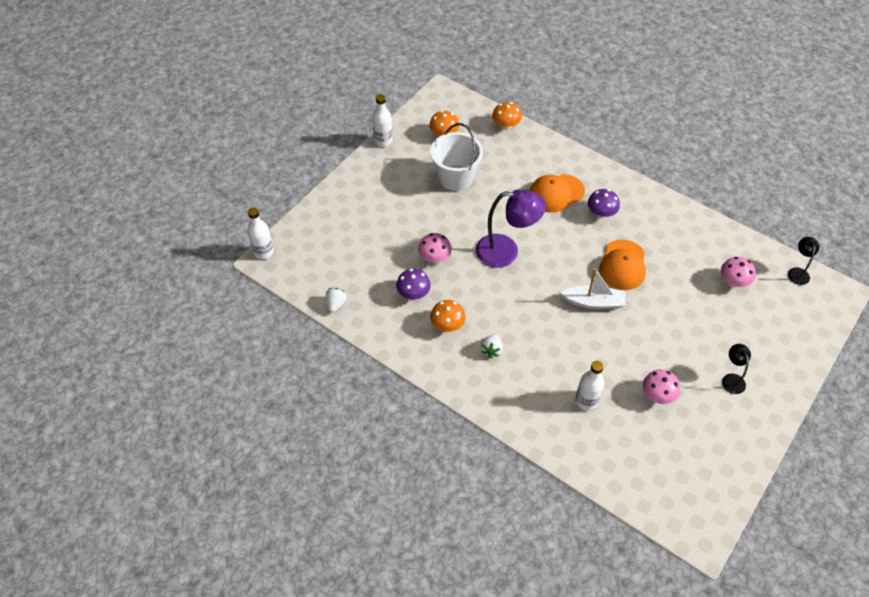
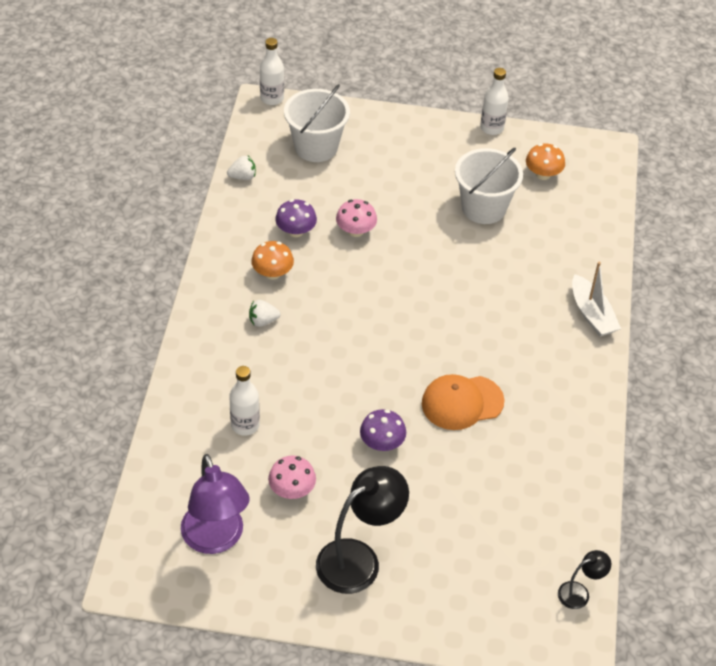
camera: 60 degrees right, 5 degrees down
(334, 246) = (316, 147): none -> white bucket
(506, 125) = (602, 223): orange mushroom -> none
(506, 252) = (406, 288): purple lamp -> purple lamp (216, 539)
(556, 193) = (529, 305): orange cap -> none
(594, 302) = (387, 391): white boat -> white boat (592, 314)
(601, 213) = (529, 357): purple mushroom -> purple mushroom (382, 443)
(731, 379) = (359, 559): black lamp -> black lamp, size x2.02
(733, 281) = (514, 524): pink mushroom -> none

